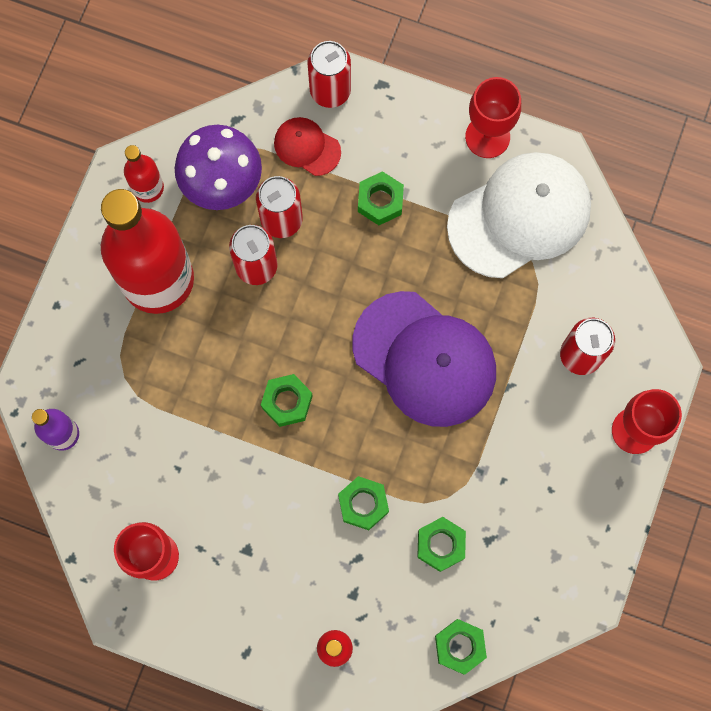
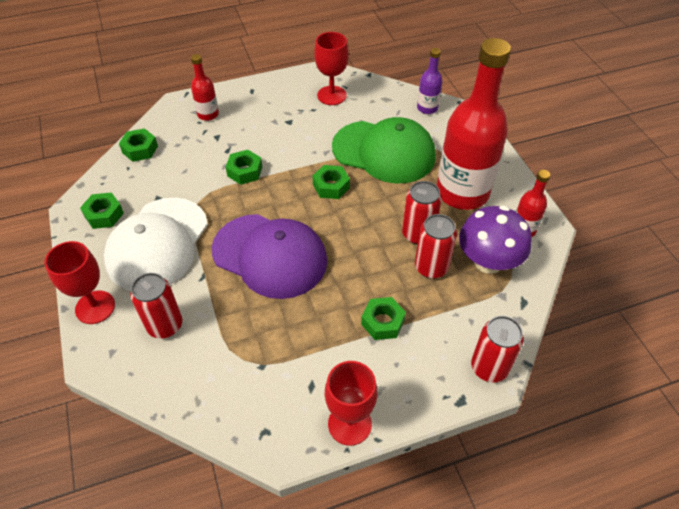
camera: 140 degrees right, 25 degrees down
(183, 405) = (384, 152): none -> green cap
(307, 147) = (463, 319): red cap -> none
(424, 359) = (270, 255): purple cap -> purple cap turned 150 degrees counterclockwise
(440, 545) = (184, 180): green nut -> green nut (104, 215)
(519, 216) = (277, 384): white cap -> white cap (157, 244)

